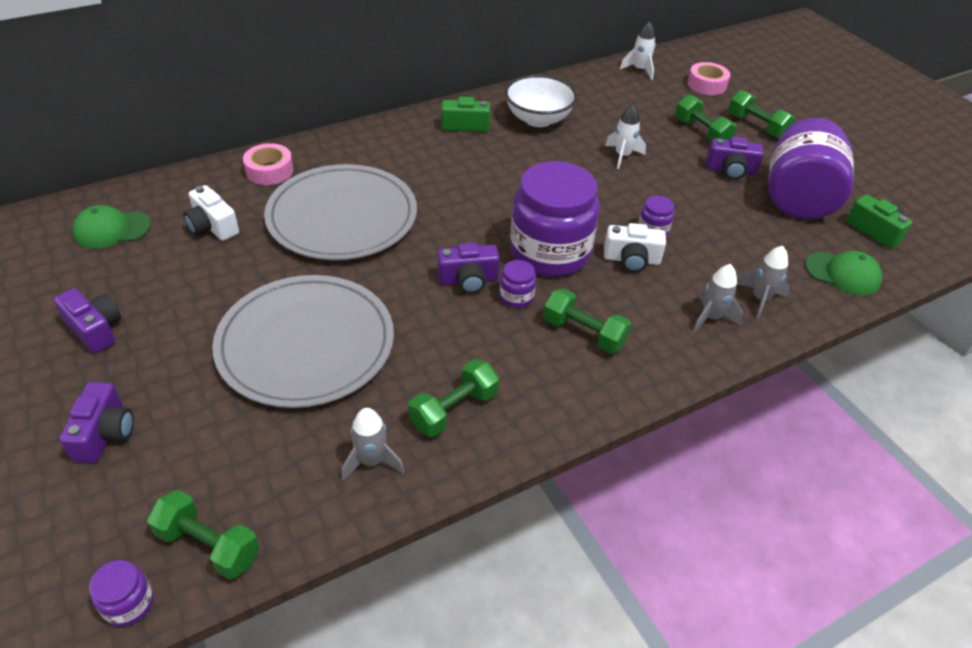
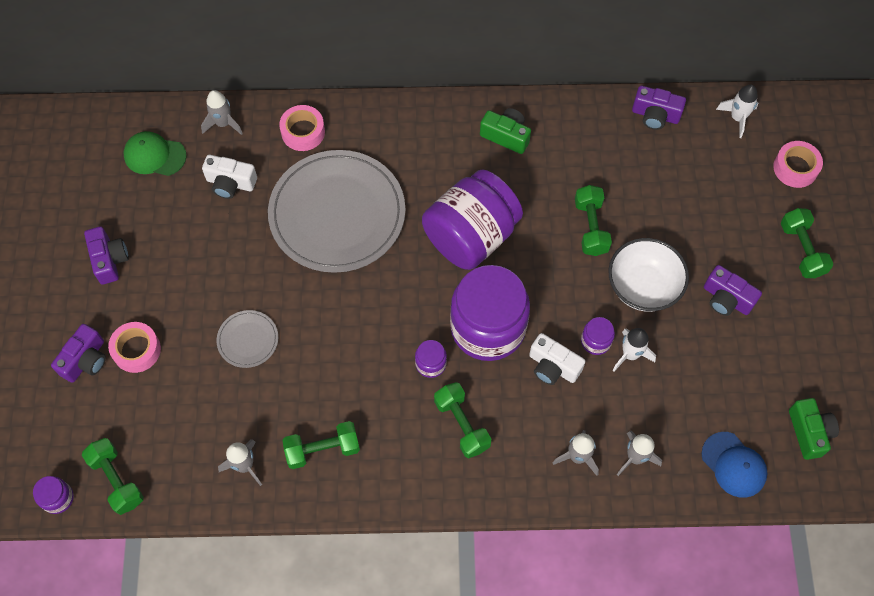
camera: 30 degrees right, 20 degrees up
(171, 400) = (136, 350): none -> pink tape
(180, 186) = (223, 123): none -> grey rocket
(212, 226) = (230, 183): white camera -> white camera turned 60 degrees counterclockwise
(306, 344) = (248, 340): grey plate -> grey plate, size x0.43
(468, 280) = (402, 329): purple camera -> purple camera (655, 115)
(538, 119) = (581, 154): white bowl -> white bowl (643, 287)
(622, 156) = (631, 237): white rocket -> white rocket (630, 354)
(701, 132) = (735, 236): green dumbbell -> green dumbbell (590, 227)
(798, 198) = (765, 362): purple jar -> purple jar (471, 236)
(842, 273) = (734, 465): green cap -> blue cap

